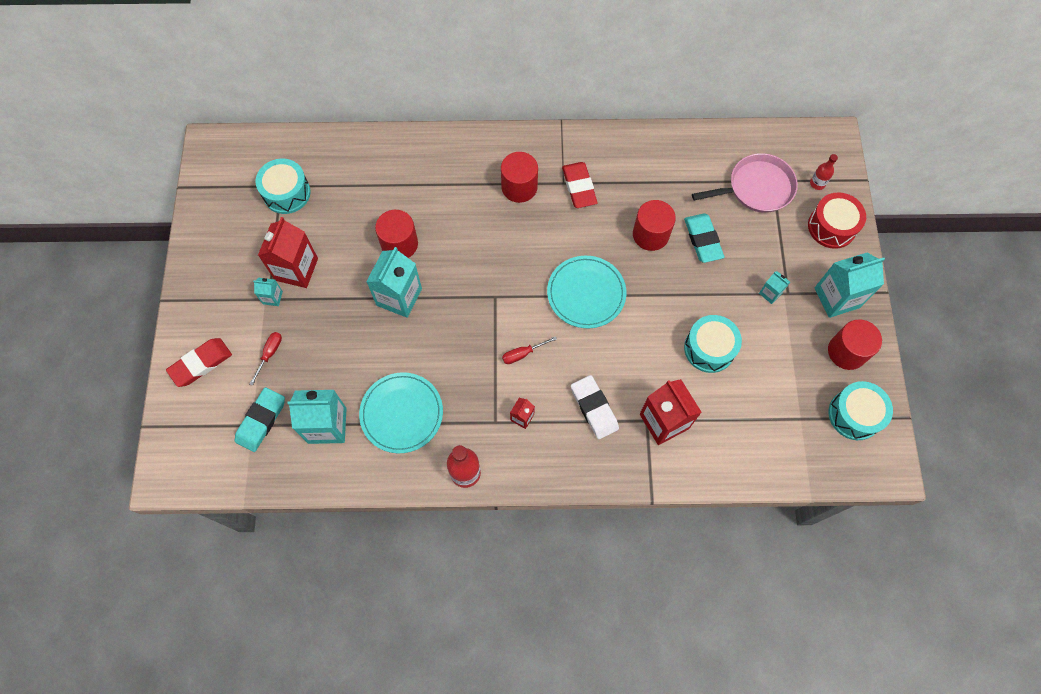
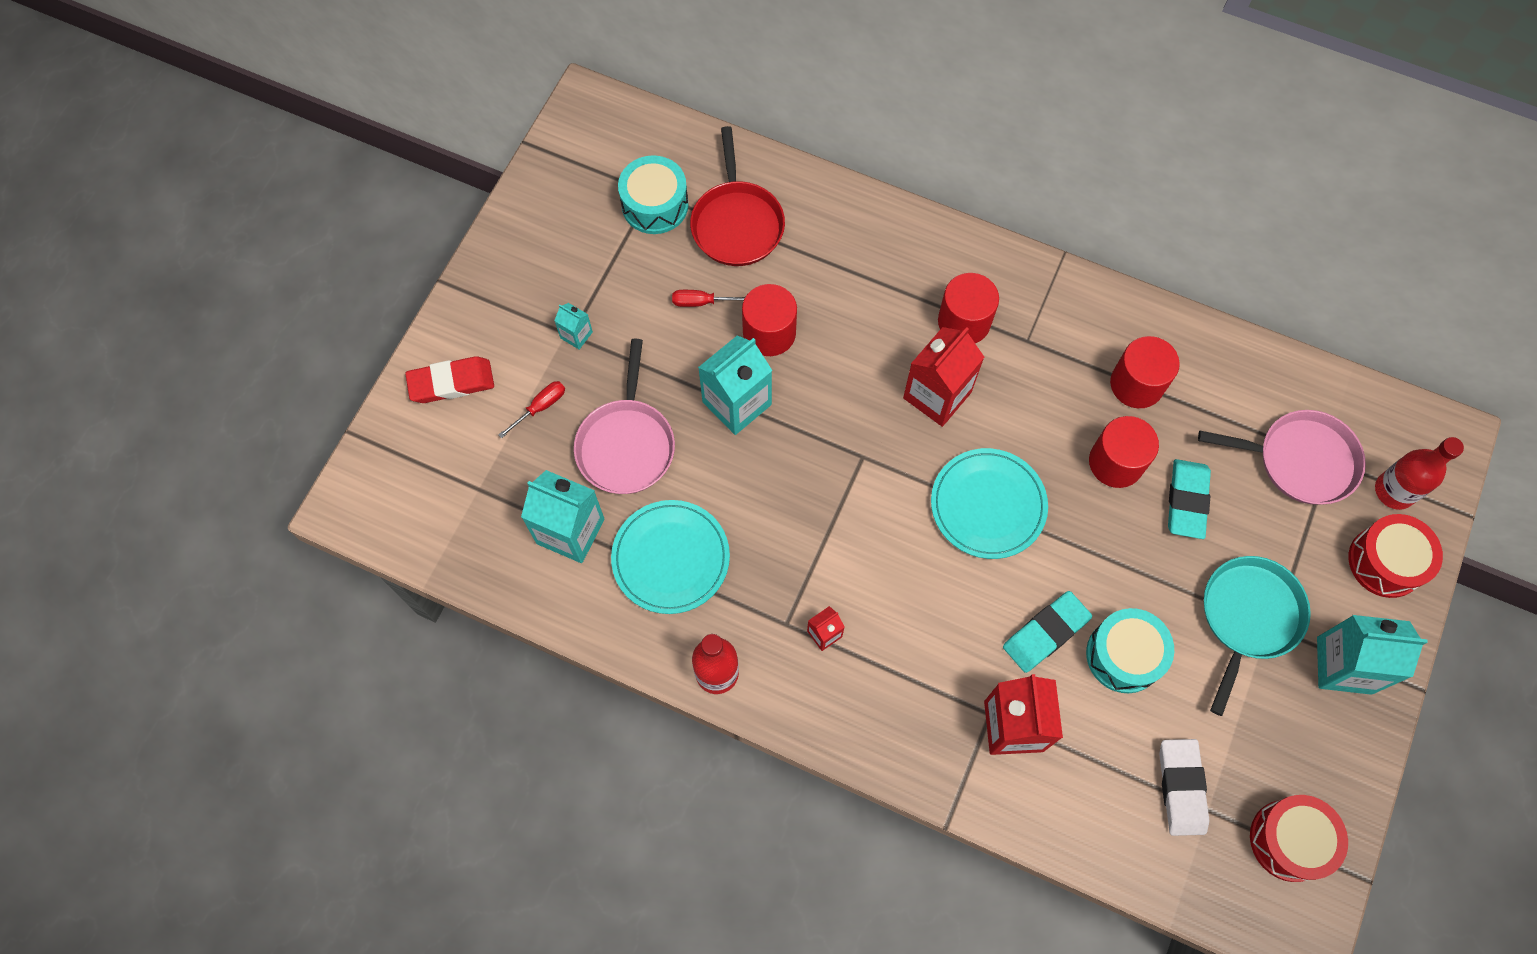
camera: 25 degrees right, 0 degrees up
(261, 420) = (492, 488): turquoise eraser -> turquoise eraser (1046, 633)
(296, 269) = (622, 311): red carton -> red carton (937, 395)
(339, 354) = (626, 445): none -> pink pan
(346, 184) = (737, 224): none -> red pan
(522, 354) = (864, 550): red screwdriver -> red screwdriver (701, 302)
(579, 187) = (1046, 355): red eraser -> none
(594, 408) = (926, 665): white eraser -> white eraser (1181, 788)
(770, 293) = (1248, 617): turquoise carton -> turquoise pan
(817, 183) = (1394, 491): red bottle -> red bottle, size x1.67
(846, 352) = (1321, 747): red cylinder -> red cylinder (1136, 384)
(854, 415) = (1289, 840): turquoise drum -> red drum

